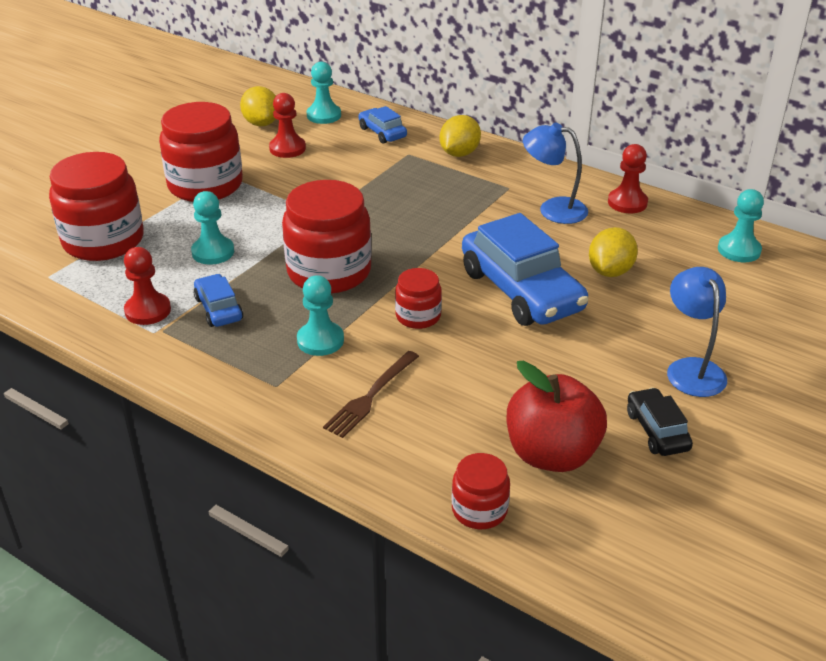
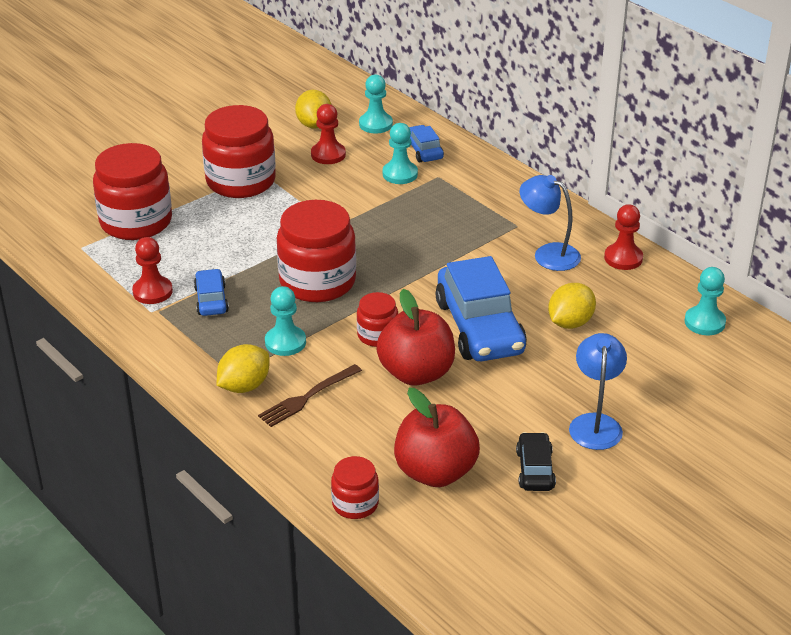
camera: 15 degrees right, 0 degrees up
(213, 252) = (224, 247): turquoise pawn -> turquoise pawn (400, 174)
(459, 153) = (487, 183): yellow lemon -> yellow lemon (244, 386)
(478, 349) = (416, 373): none -> red apple

